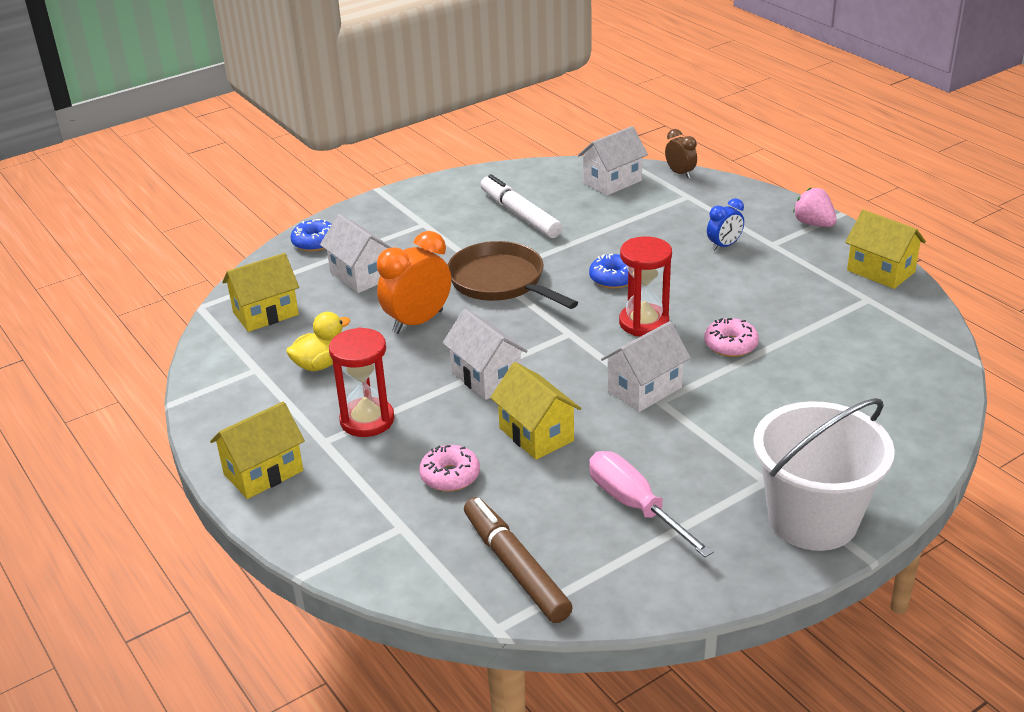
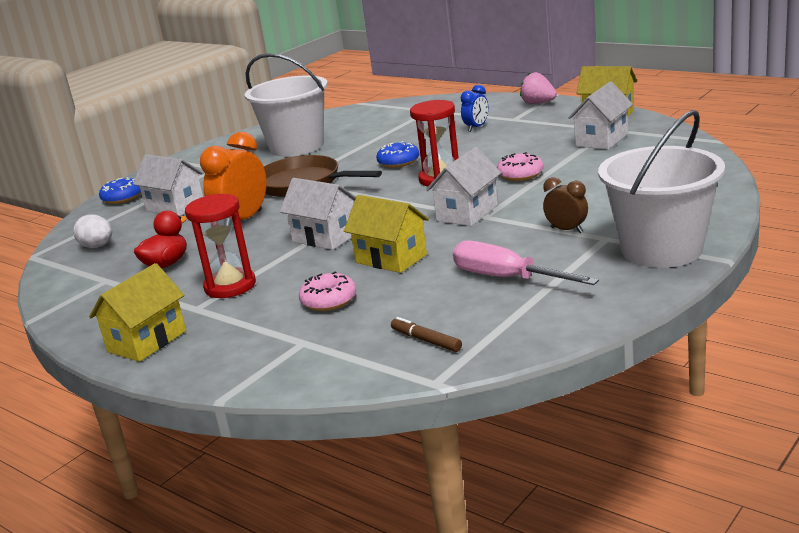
camera: 15 degrees left, 10 degrees down
(265, 313) = (97, 246): yellow house -> white egg
(320, 364) = (166, 264): yellow duck -> red duck
(515, 567) = (426, 340): brown marker -> brown marker, size x0.50
(520, 215) = (296, 146): white marker -> white bucket
(612, 182) = (363, 115): white house -> white house (602, 140)
(680, 173) = (414, 101): brown clock -> brown clock (566, 230)

